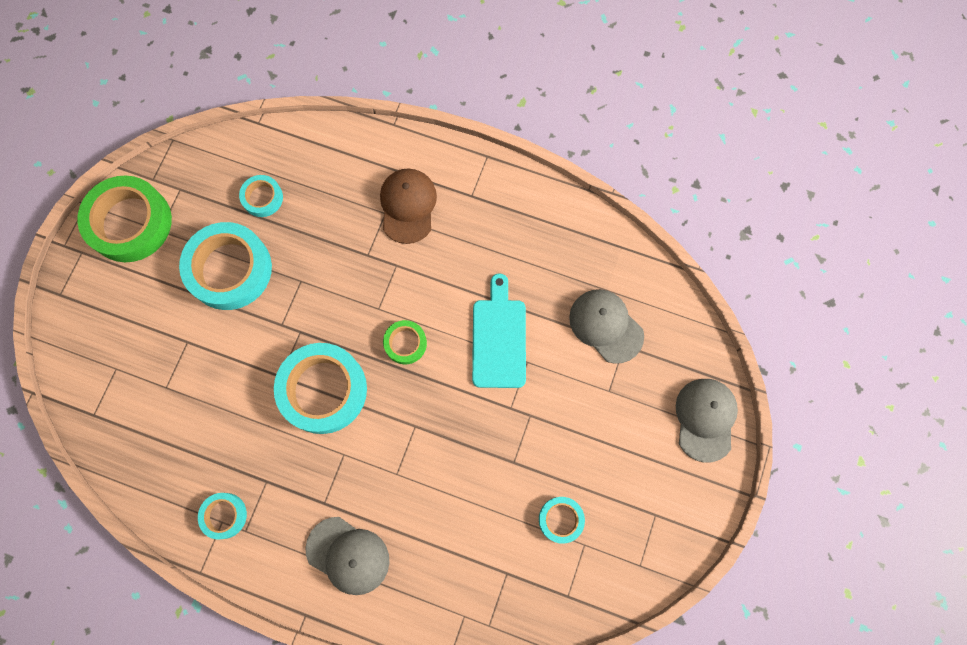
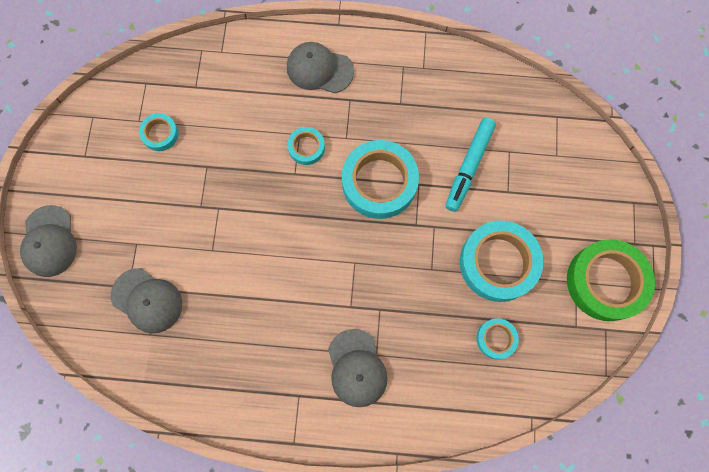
camera: 165 degrees right, 0 degrees up
(218, 381) = (468, 167): none -> turquoise marker
(224, 515) = (423, 72): turquoise tape -> turquoise tape (306, 147)
(405, 343) = (322, 238): green tape -> none
(408, 206) = (356, 368): brown cap -> grey cap
(499, 338) = (241, 264): turquoise cutting board -> none

